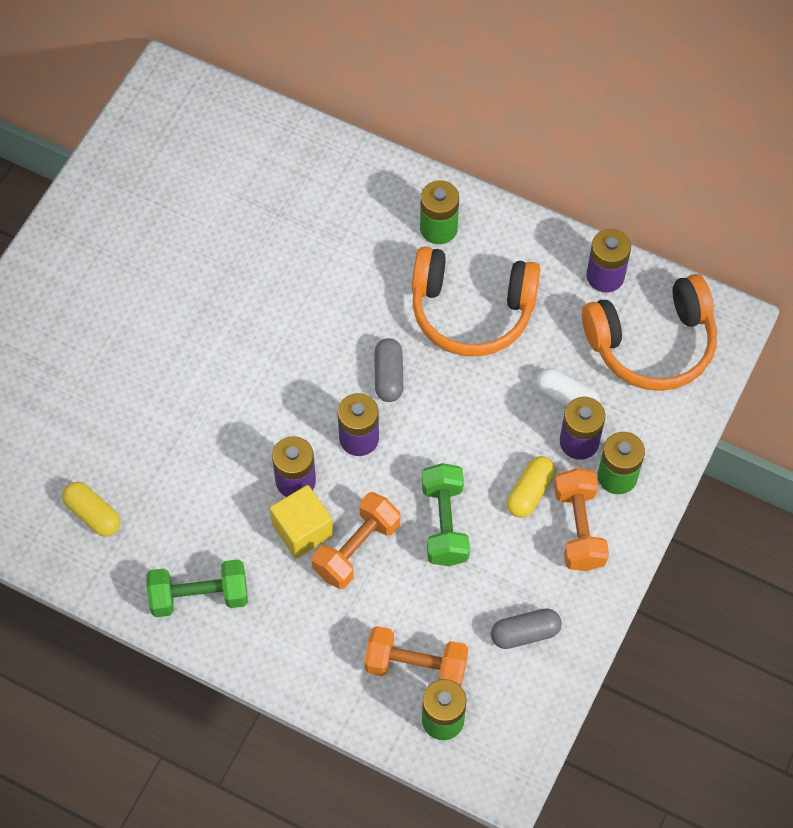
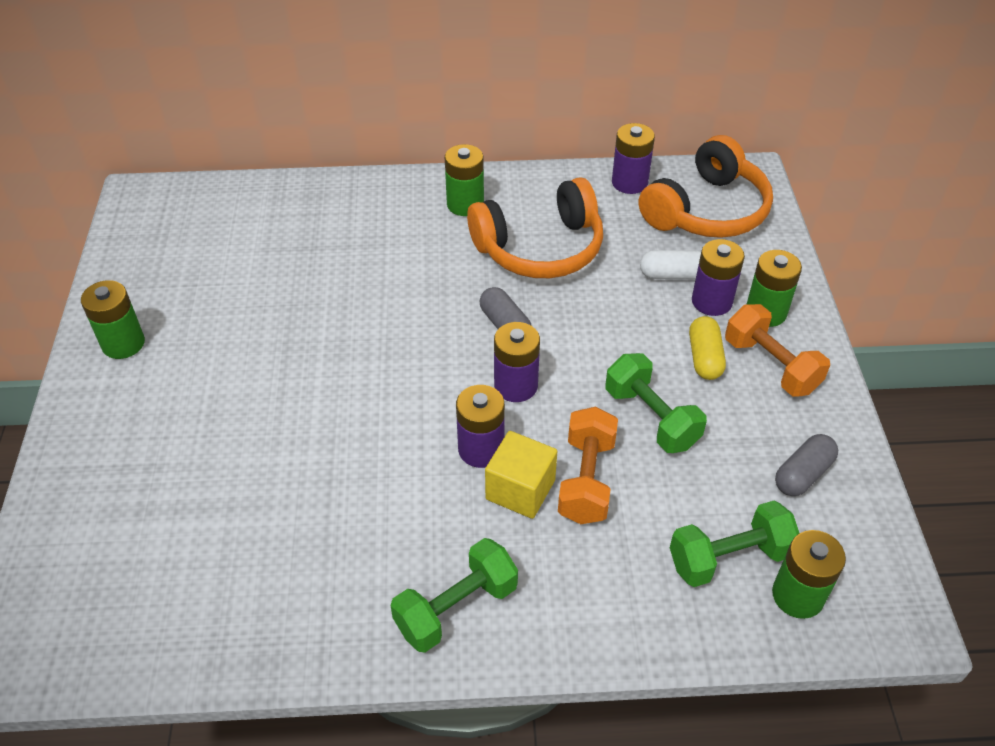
camera: 30 degrees left, 15 degrees down
(82, 241) = (123, 343): none -> green battery
(93, 514) = (281, 584): yellow capsule -> none
(416, 666) = (729, 558): orange dumbbell -> green dumbbell

